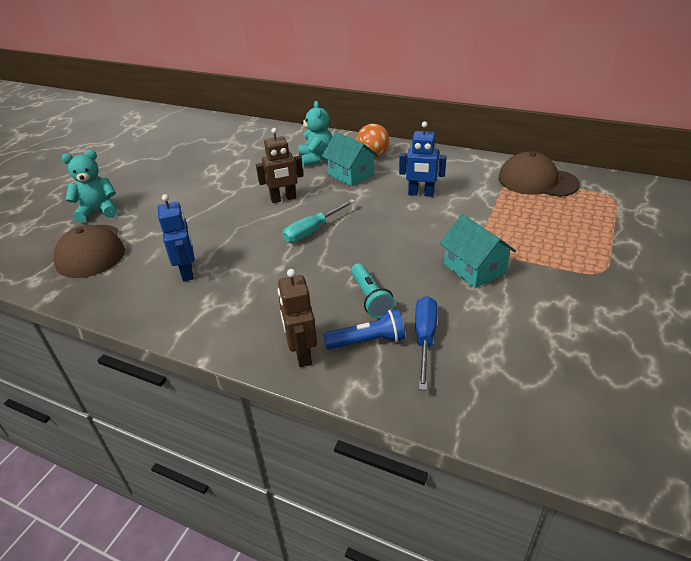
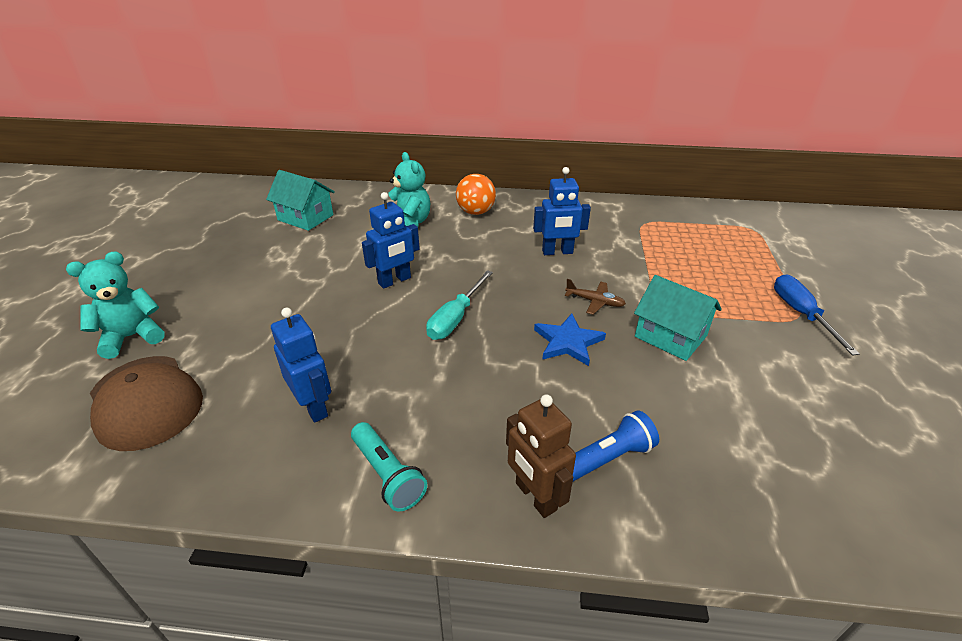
camera: 20 degrees left, 0 degrees up
(283, 199) = (395, 281): brown robot -> blue robot
(350, 175) = (462, 238): turquoise house -> turquoise house (305, 217)
(370, 298) = (576, 398): turquoise flashlight -> turquoise flashlight (387, 475)
(387, 260) = (568, 342): none -> blue star
(424, 339) = (671, 439): blue screwdriver -> blue screwdriver (801, 314)
(428, 234) = (594, 301): none -> brown plane
(537, 181) = (670, 221): brown cap -> none

